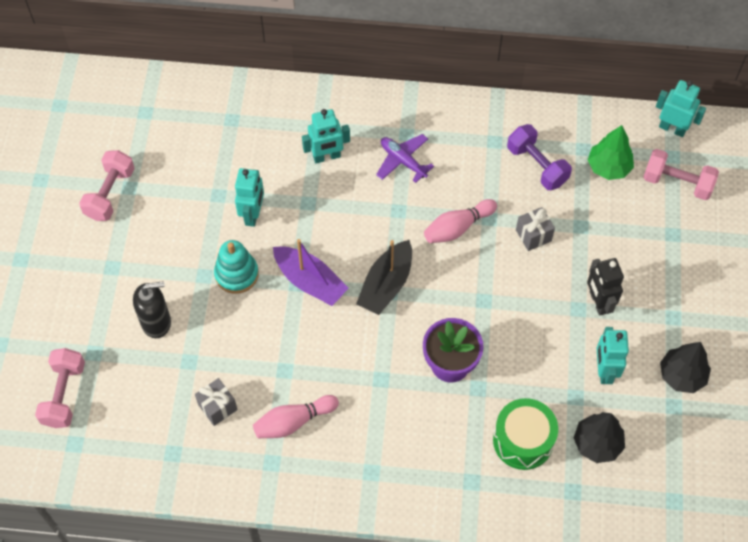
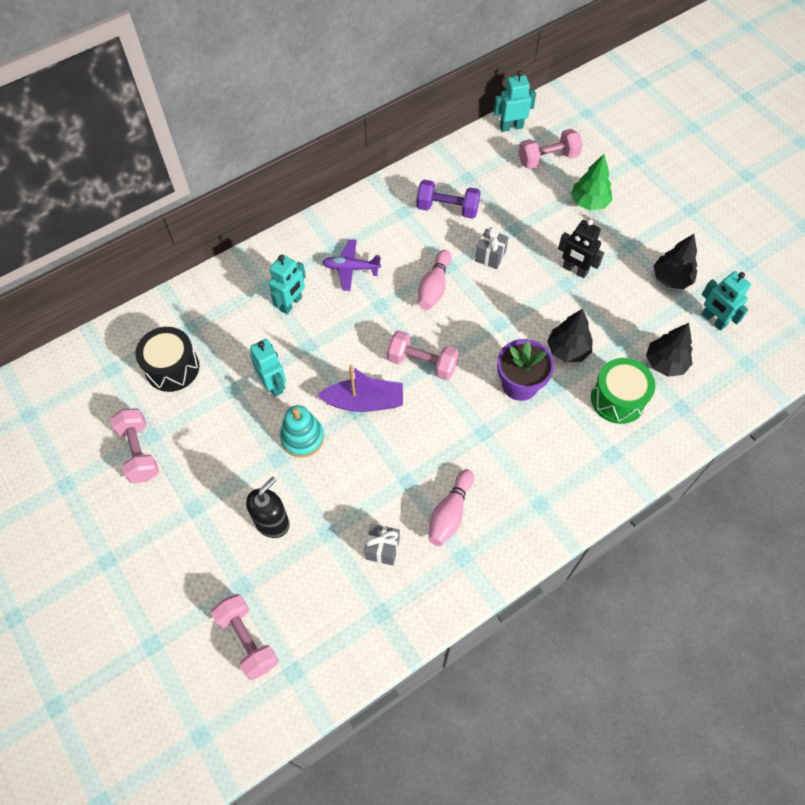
camera: 40 degrees left, 0 degrees up
(190, 144) = (172, 368): none -> black drum
(386, 285) = (422, 363): black boat -> pink dumbbell
(521, 366) = (567, 350): none -> black tree
(604, 370) = (622, 312): turquoise robot -> turquoise robot (713, 320)
(608, 167) = (495, 178): green tree -> green tree (589, 202)

